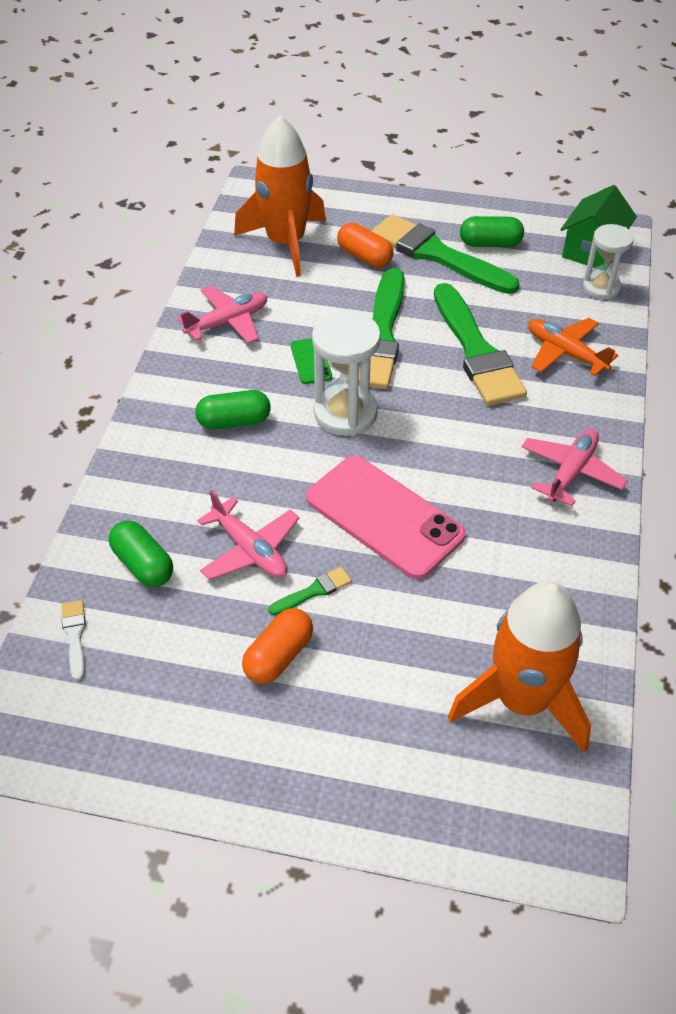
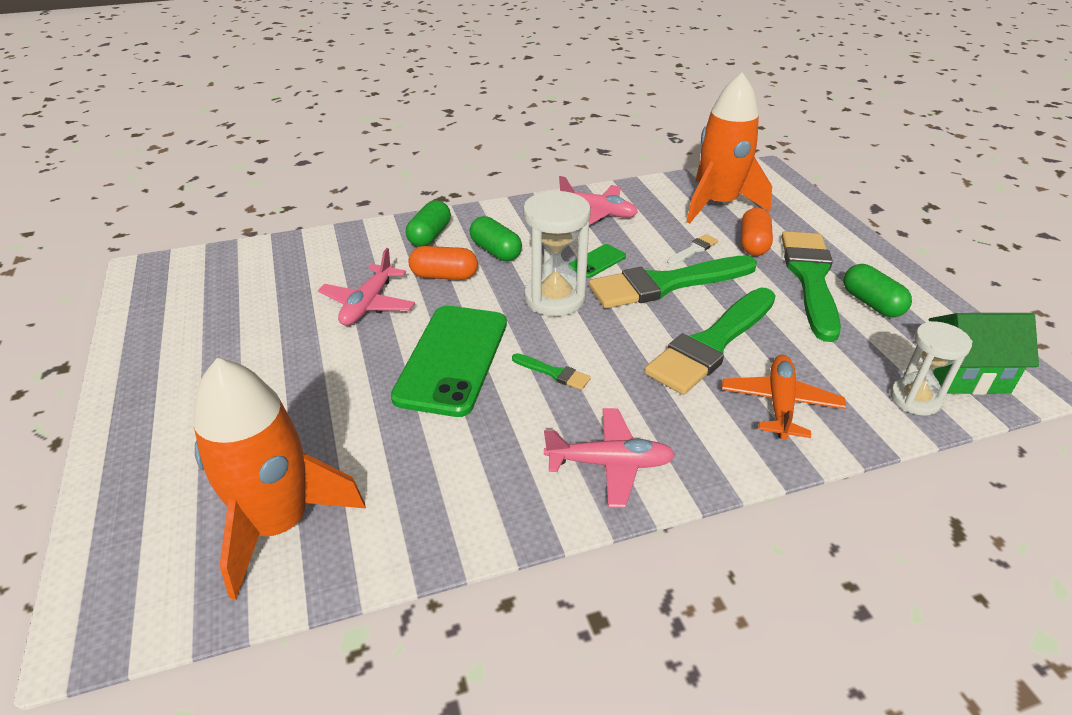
camera: 60 degrees right, 10 degrees down
(75, 636) = (244, 262): white brush -> white brush (693, 250)
(143, 565) = (324, 265): green capsule -> green capsule (429, 236)
(279, 656) = (266, 356): orange capsule -> orange capsule (444, 276)
(313, 591) = (344, 350): green brush -> green brush (554, 373)
(384, 517) = (452, 359): pink phone -> green phone

